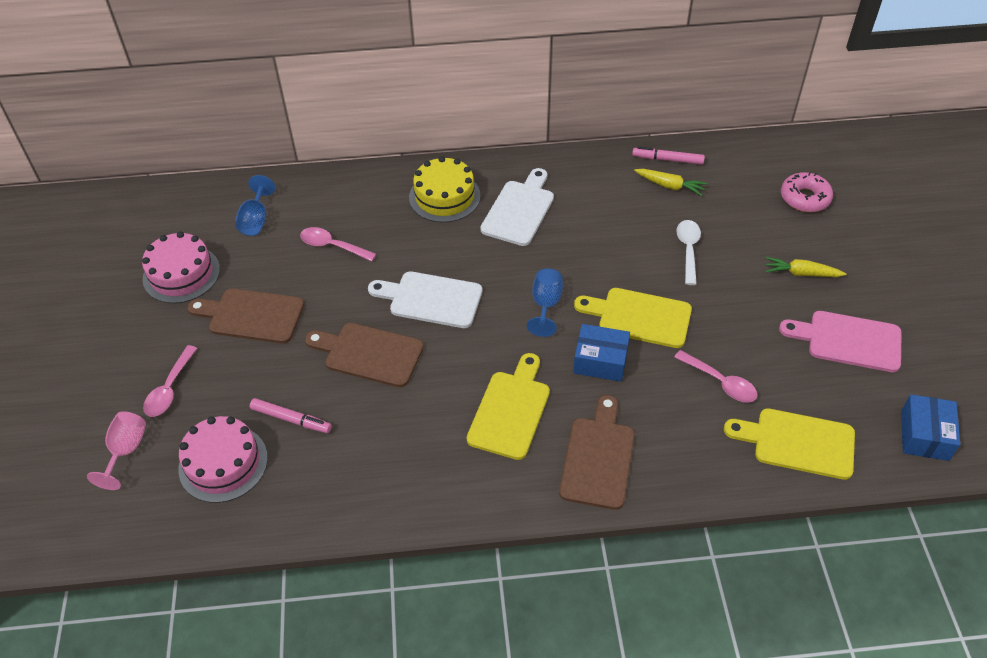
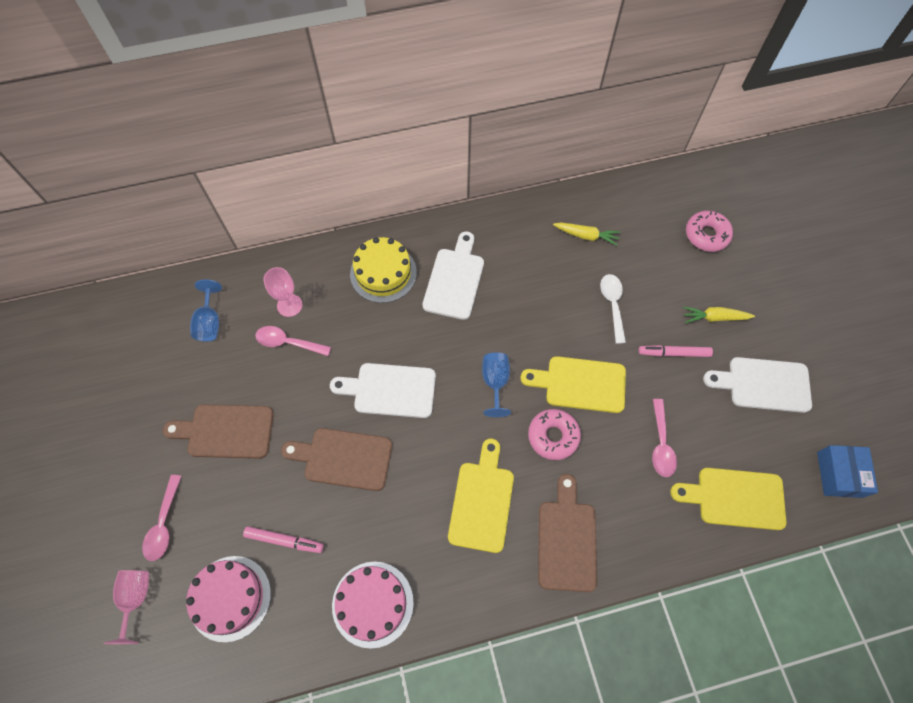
camera: 10 degrees left, 15 degrees up
(181, 274) = (149, 393): pink cake -> pink cake (372, 604)
(341, 214) = (289, 305): none -> pink goblet
(600, 361) = (553, 436): blue box -> pink donut
(667, 160) = (580, 207): pink marker -> pink marker (674, 353)
(720, 382) = (661, 444): pink spoon -> pink spoon turned 60 degrees clockwise
(848, 341) = (764, 384): pink cutting board -> white cutting board

